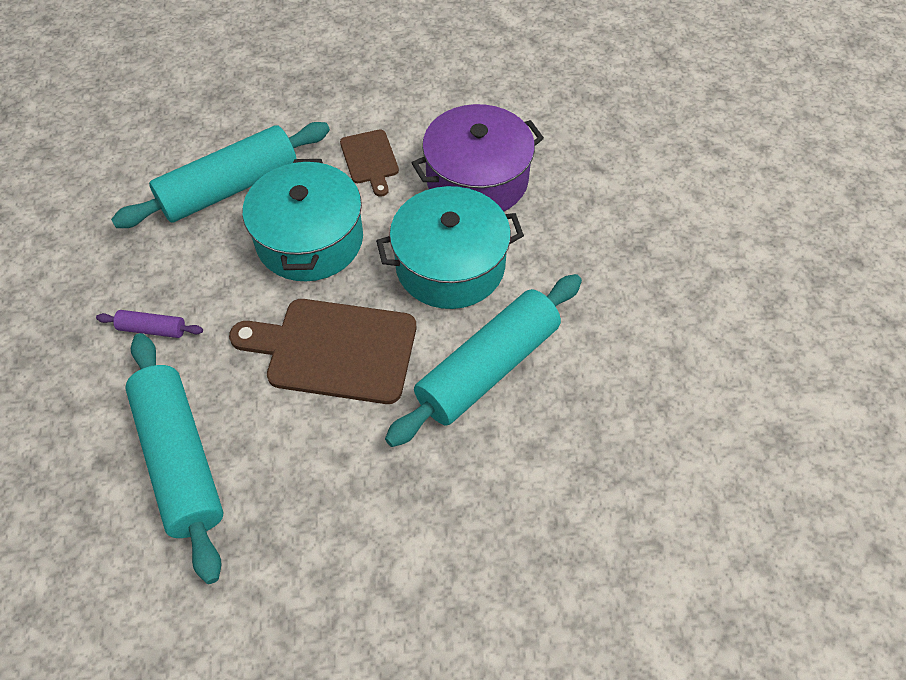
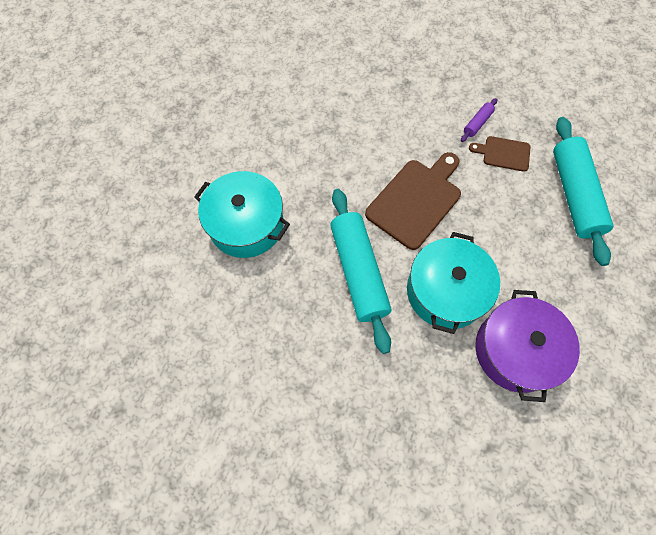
camera: 120 degrees right, 10 degrees up
(180, 459) = (388, 111): turquoise rolling pin -> none
(310, 240) = (507, 221): turquoise pot -> turquoise pot (246, 224)
(370, 160) = (566, 288): brown cutting board -> brown cutting board (503, 153)

